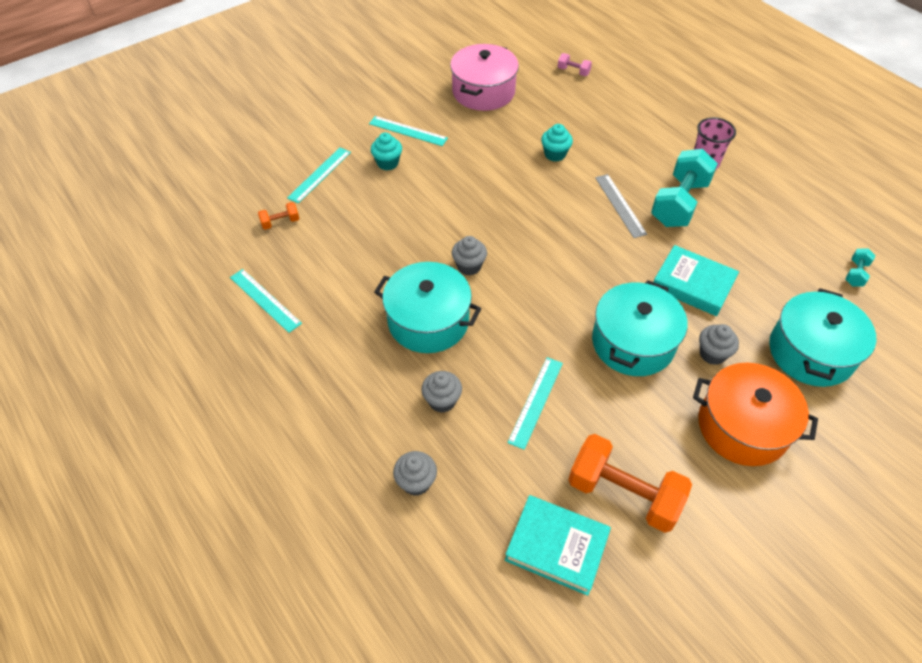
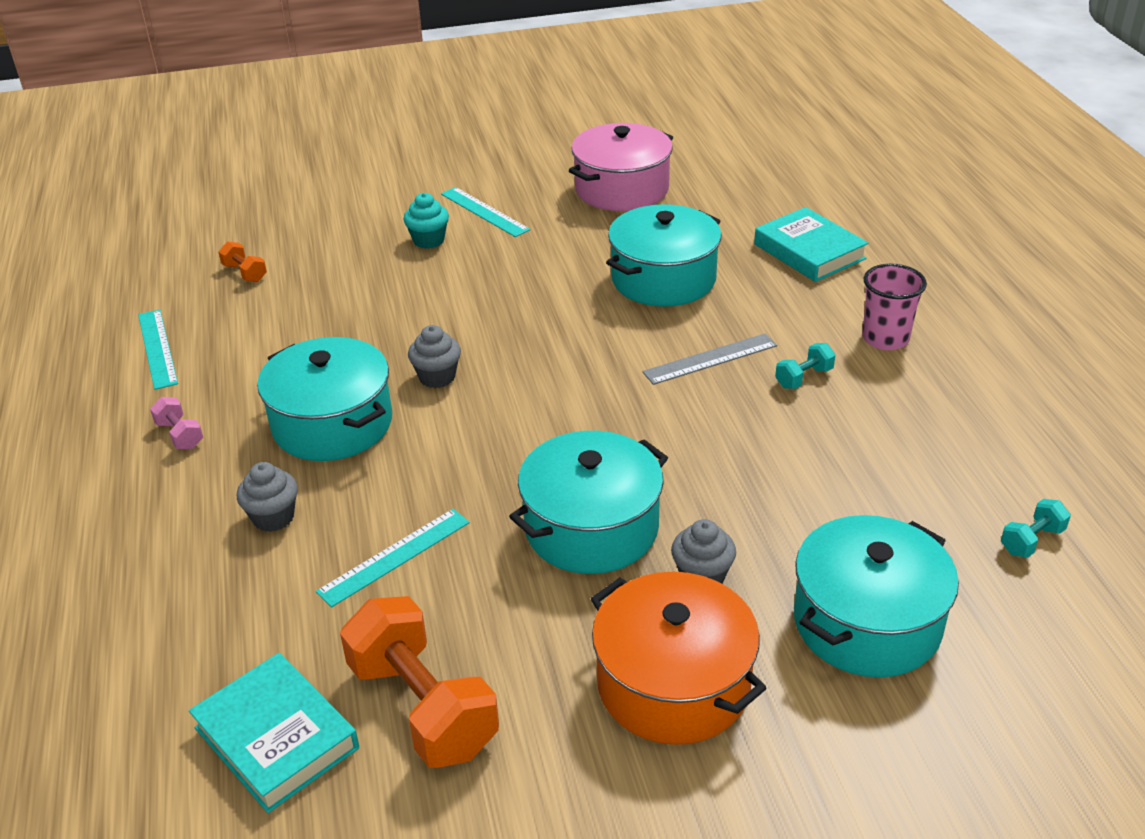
camera: 25 degrees right, 15 degrees down
(280, 222) = (245, 273): orange dumbbell -> orange dumbbell turned 45 degrees clockwise
(320, 175) = (334, 234): turquoise ruler -> none
(416, 482) = (163, 598): grey cupcake -> none
(555, 154) = (663, 279): turquoise cupcake -> turquoise pot
(573, 71) = (770, 190): pink dumbbell -> pink dumbbell (180, 435)
(620, 205) = (710, 359): grey ruler -> grey ruler turned 60 degrees clockwise
(679, 203) = (804, 378): turquoise dumbbell -> turquoise dumbbell, size x0.45
(693, 284) = (743, 482): turquoise book -> turquoise book (809, 251)

